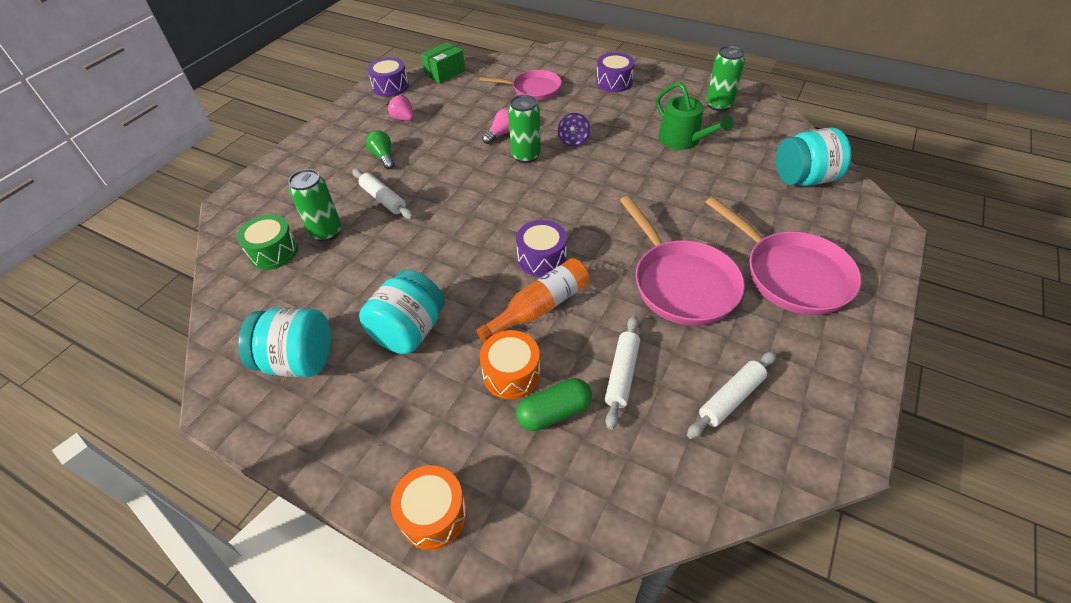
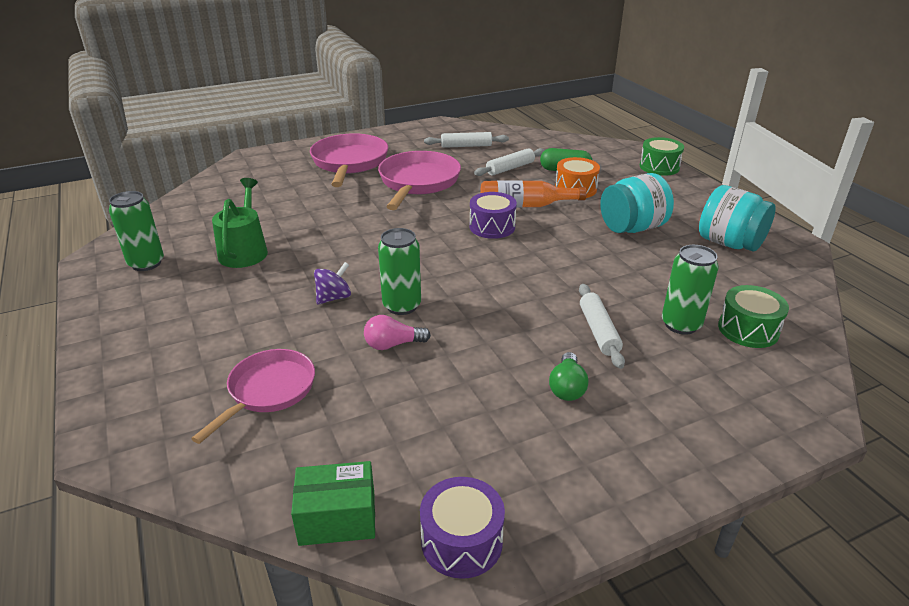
camera: 145 degrees left, 15 degrees down
(403, 119) = (495, 441): pink strawberry -> none
(433, 514) = (659, 167): orange drum -> green drum
(533, 89) = (268, 391): pink pan -> pink pan turned 75 degrees clockwise
(614, 82) = (168, 345): purple drum -> none
(804, 179) = (231, 191): turquoise jar -> none

